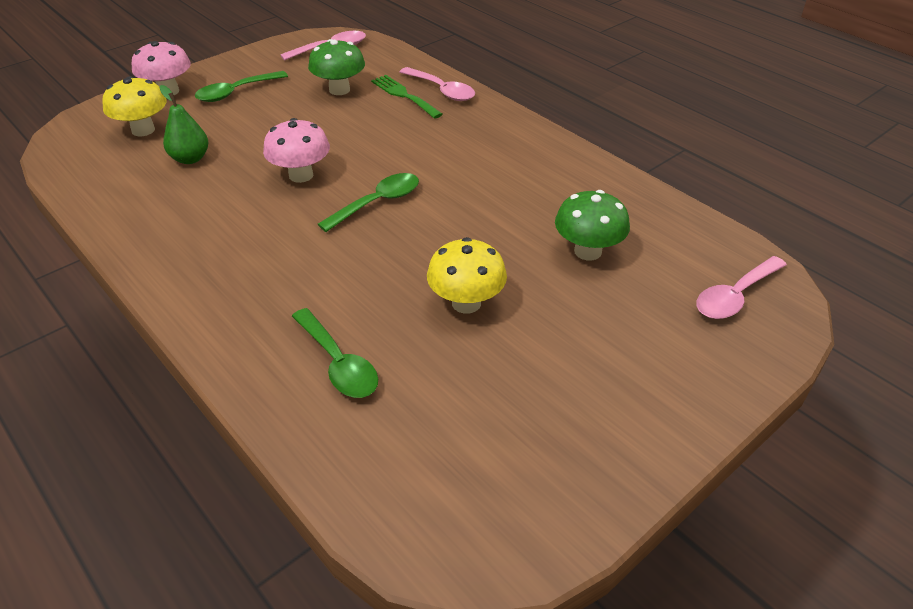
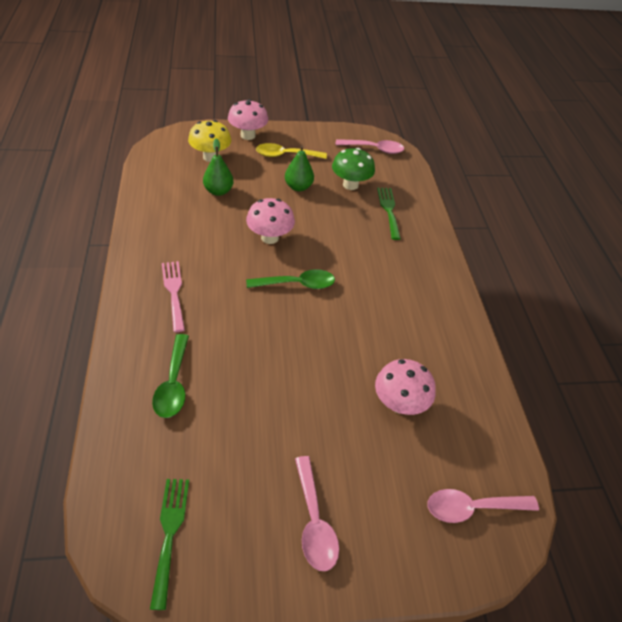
camera: 30 degrees right, 5 degrees up
(236, 92) = (285, 155): green spoon -> yellow spoon
(241, 278) = (174, 292): none -> pink fork
(283, 115) = (298, 187): none -> green pear
(442, 90) = (418, 219): pink spoon -> pink spoon (314, 522)
(466, 303) = (283, 391): yellow mushroom -> none
(486, 498) = (169, 533): none -> green fork
(587, 251) = (399, 403): green mushroom -> pink mushroom

